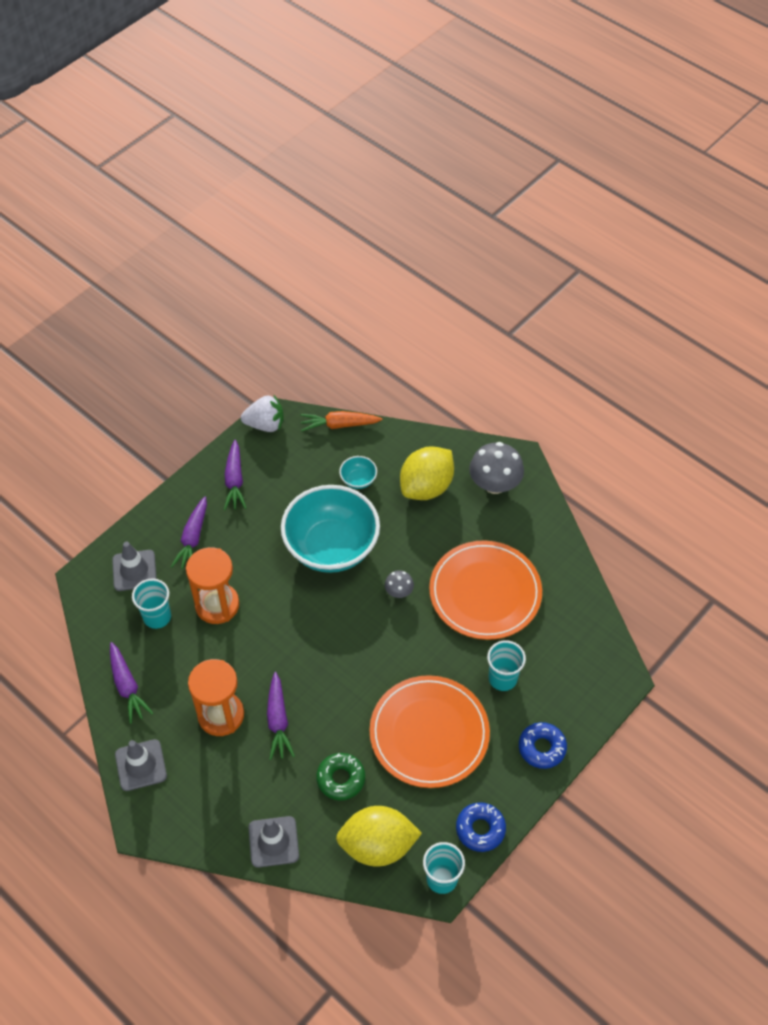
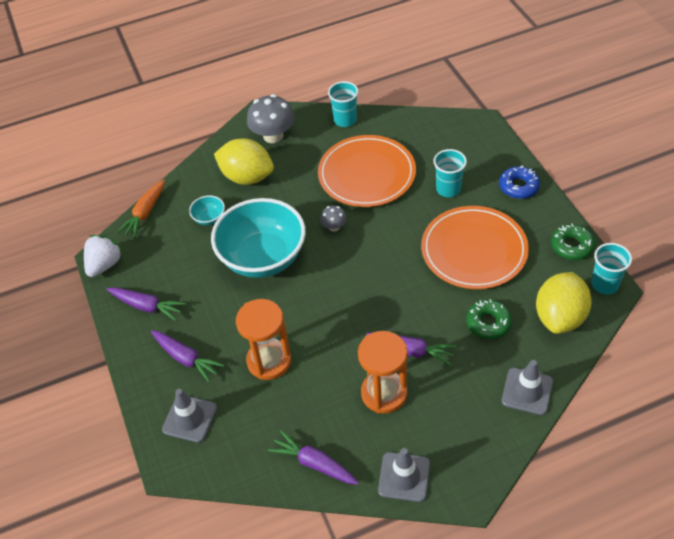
camera: 60 degrees left, 5 degrees down
(127, 686) = (314, 463): purple carrot -> purple carrot turned 150 degrees counterclockwise
(157, 617) = (252, 414): turquoise cup -> turquoise cup (345, 120)
(426, 487) = (247, 177): yellow lemon -> yellow lemon turned 45 degrees counterclockwise
(480, 829) = (571, 246): blue donut -> green donut

